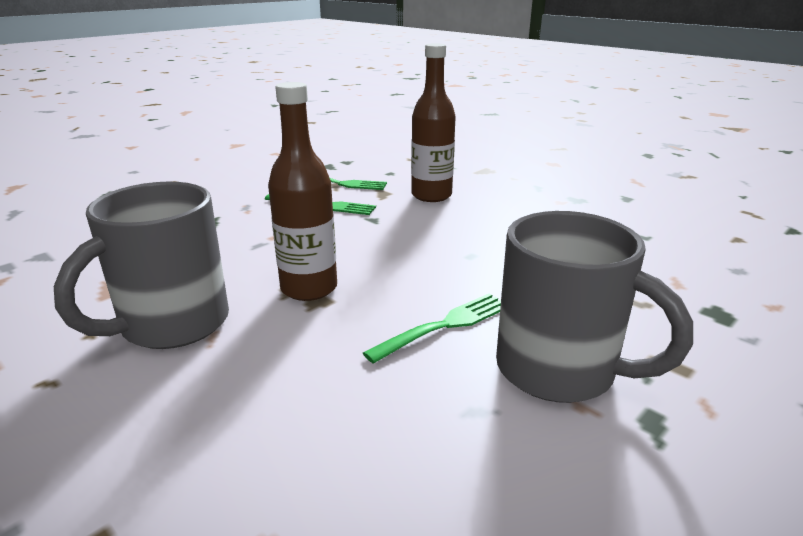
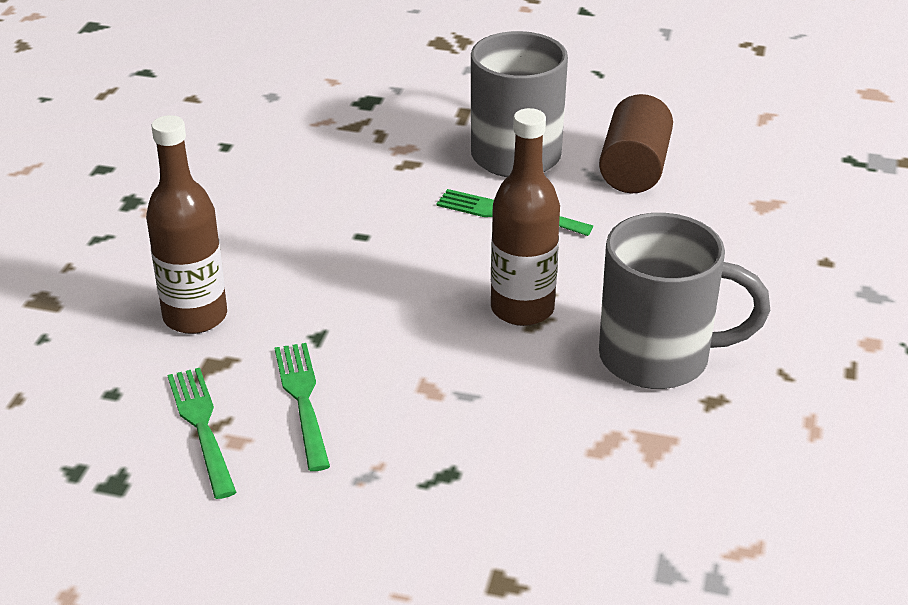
camera: 120 degrees left, 10 degrees up
(465, 454) = (634, 169): none -> brown cylinder

